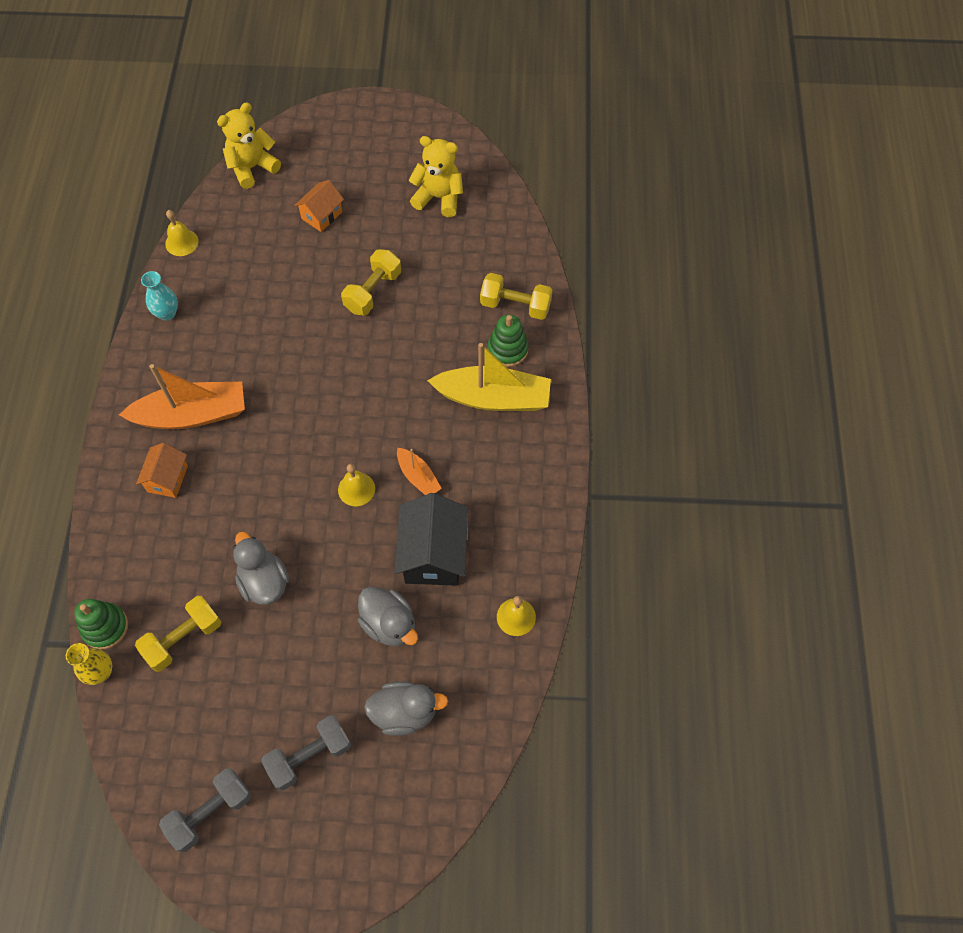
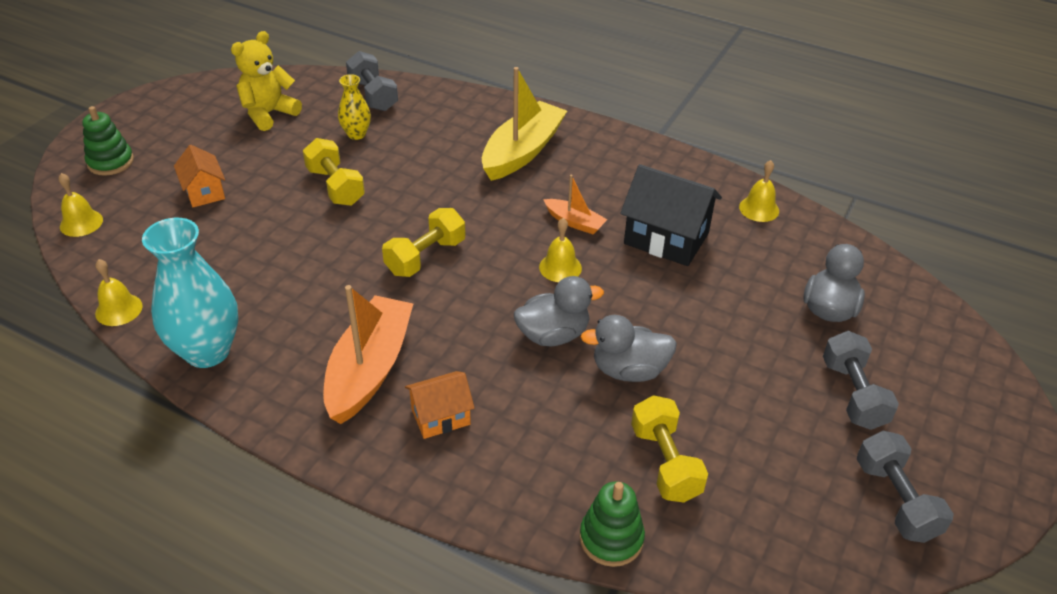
camera: 65 degrees left, 20 degrees down
(101, 672) = (673, 561): yellow vase -> yellow vase (356, 134)
(167, 313) = (207, 351): turquoise vase -> turquoise vase, size x1.92
(167, 478) = (440, 417): orange house -> orange house turned 60 degrees counterclockwise
(252, 167) = (81, 223): yellow teddy bear -> yellow bell
(389, 624) = (727, 290): grey duck -> grey duck (553, 335)
(418, 477) = (574, 222): orange boat -> orange boat turned 45 degrees clockwise
(507, 349) = (477, 128): green stacking toy -> green stacking toy (110, 162)
(508, 252) = (373, 95): none -> grey dumbbell
(515, 305) = (434, 109): yellow dumbbell -> yellow dumbbell (425, 257)

